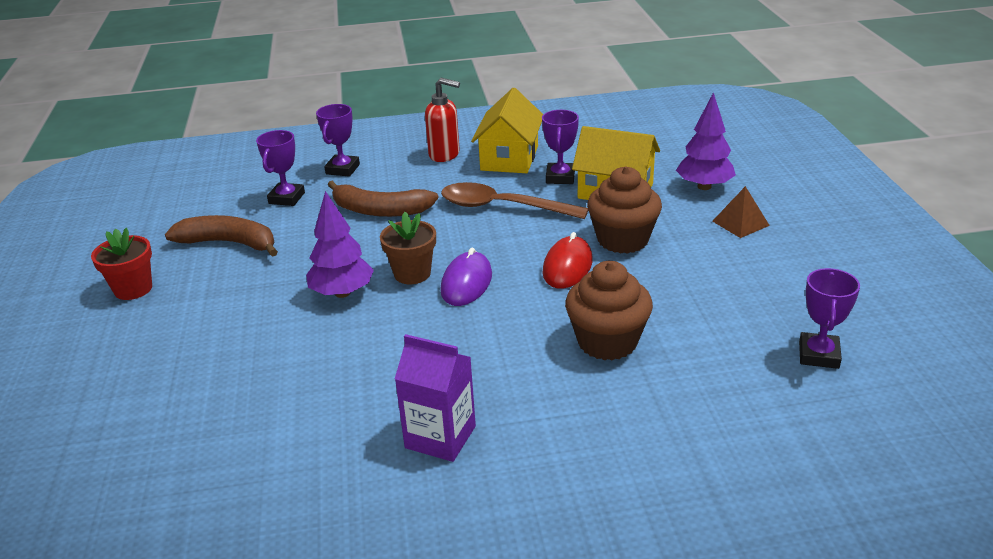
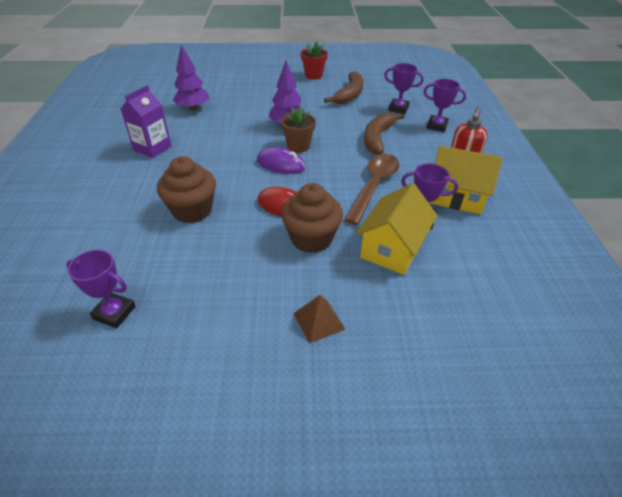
camera: 95 degrees right, 10 degrees up
(704, 186) = (395, 312): purple tree -> purple tree (193, 108)

